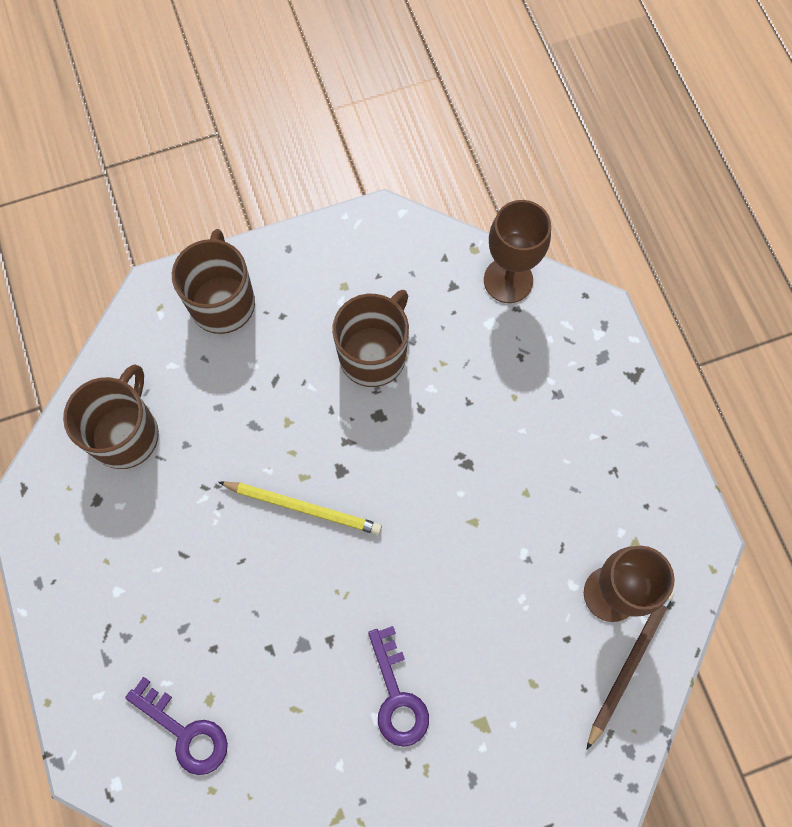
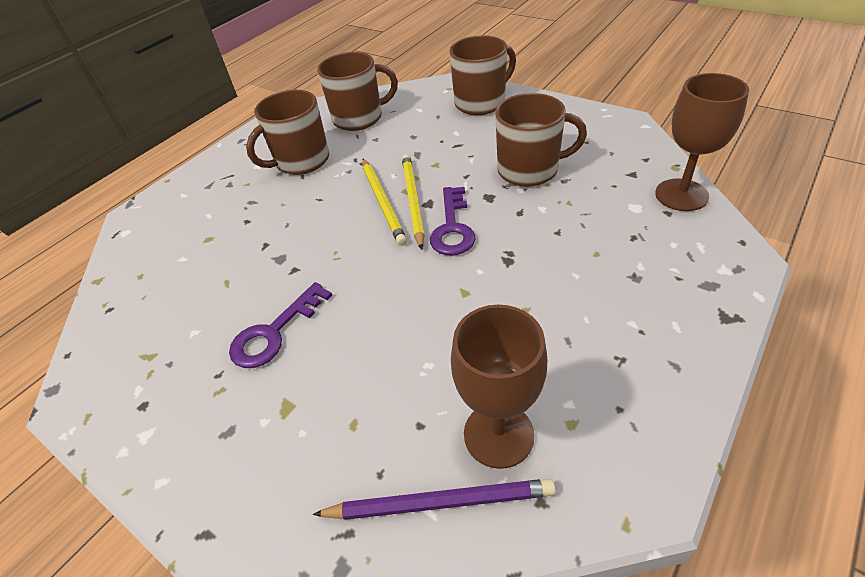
camera: 60 degrees right, 25 degrees down
(154, 541) = (301, 161): none -> brown mug
(185, 732) = (177, 241): purple key -> purple key (452, 228)
(325, 480) = (413, 200): none -> yellow pencil
(629, 664) = (439, 502): brown pencil -> purple pencil

